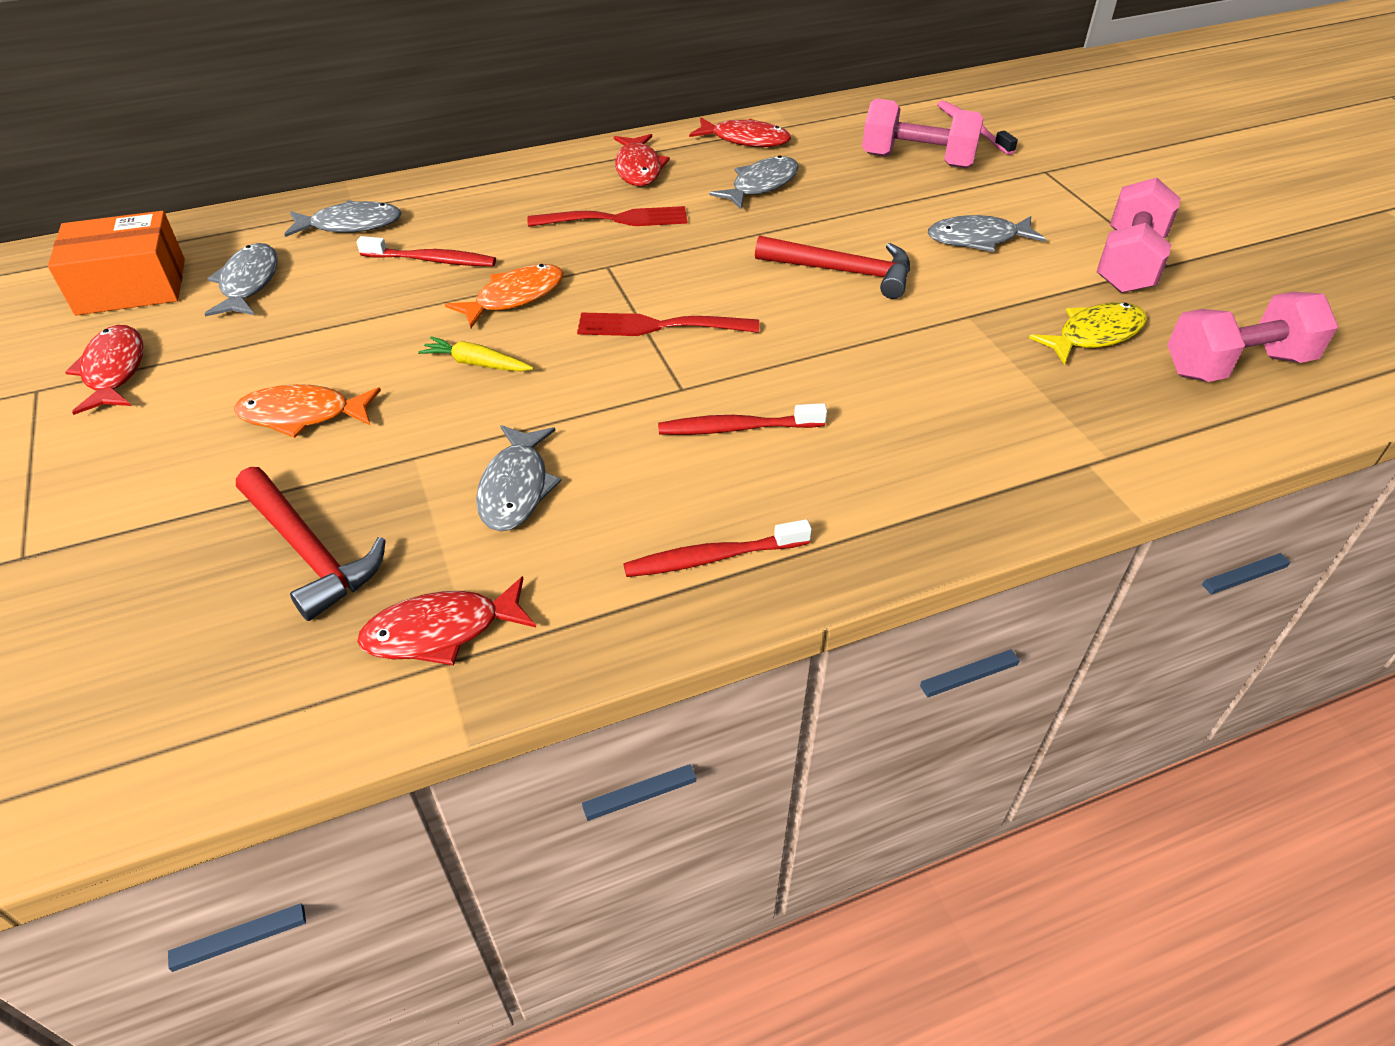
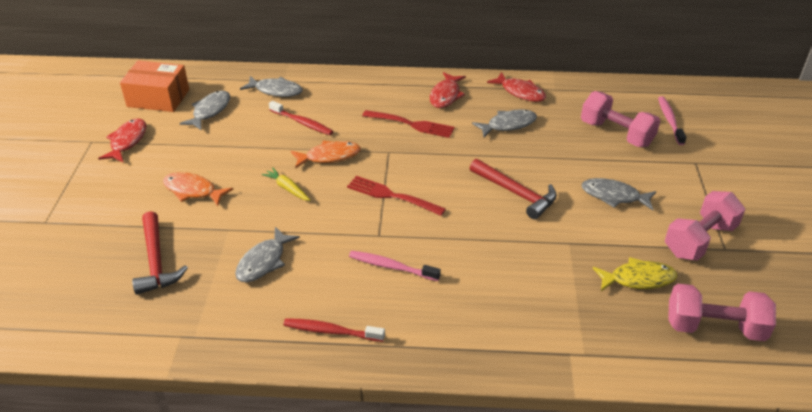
camera: 25 degrees right, 5 degrees down
(441, 631) = (187, 320): red fish -> none
(737, 428) = (391, 267): red toothbrush -> pink toothbrush

